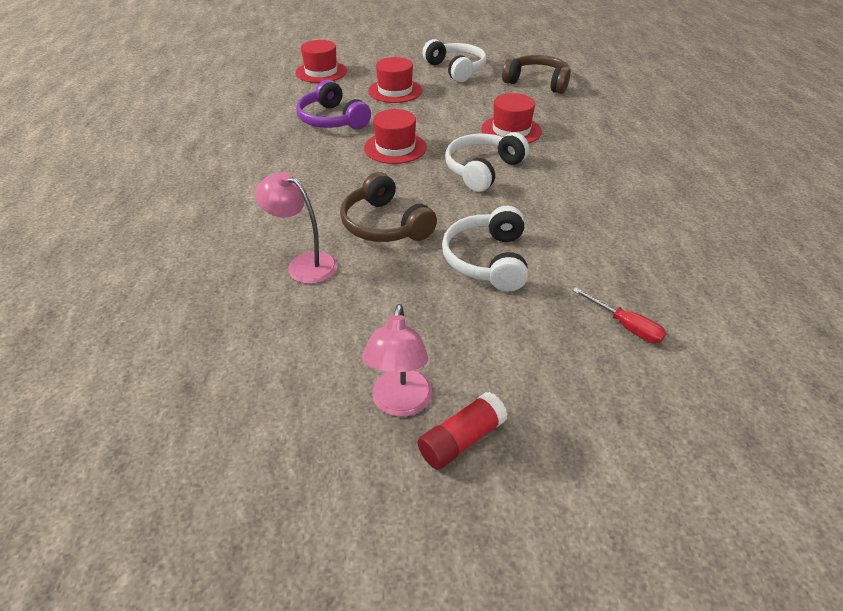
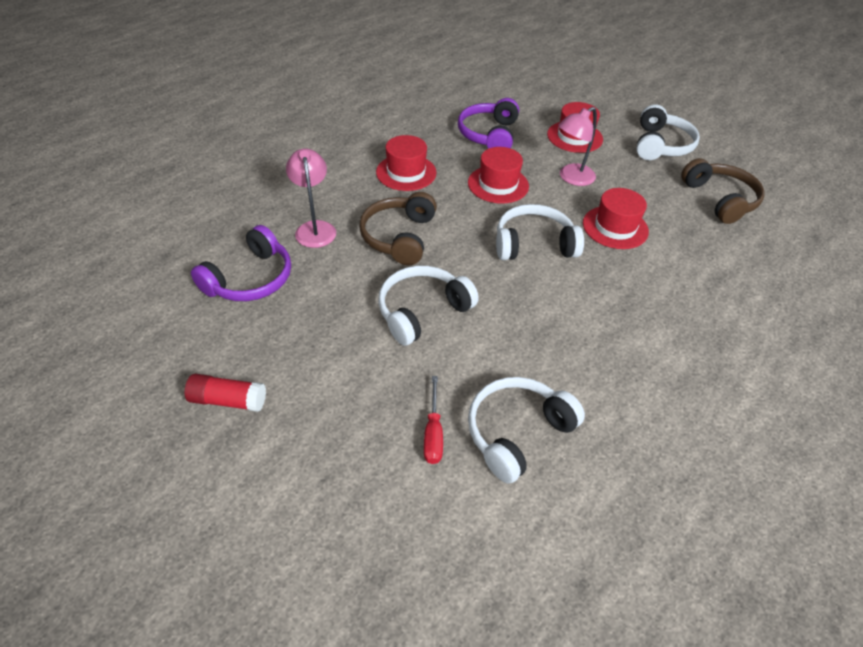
camera: 45 degrees right, 5 degrees up
(314, 340) = (250, 279): none -> purple headphones
(321, 72) = (543, 89): red hat -> red hat (406, 172)
(400, 404) = (233, 352): pink lamp -> pink lamp (571, 178)
(663, 283) = (517, 432): none -> white headphones

